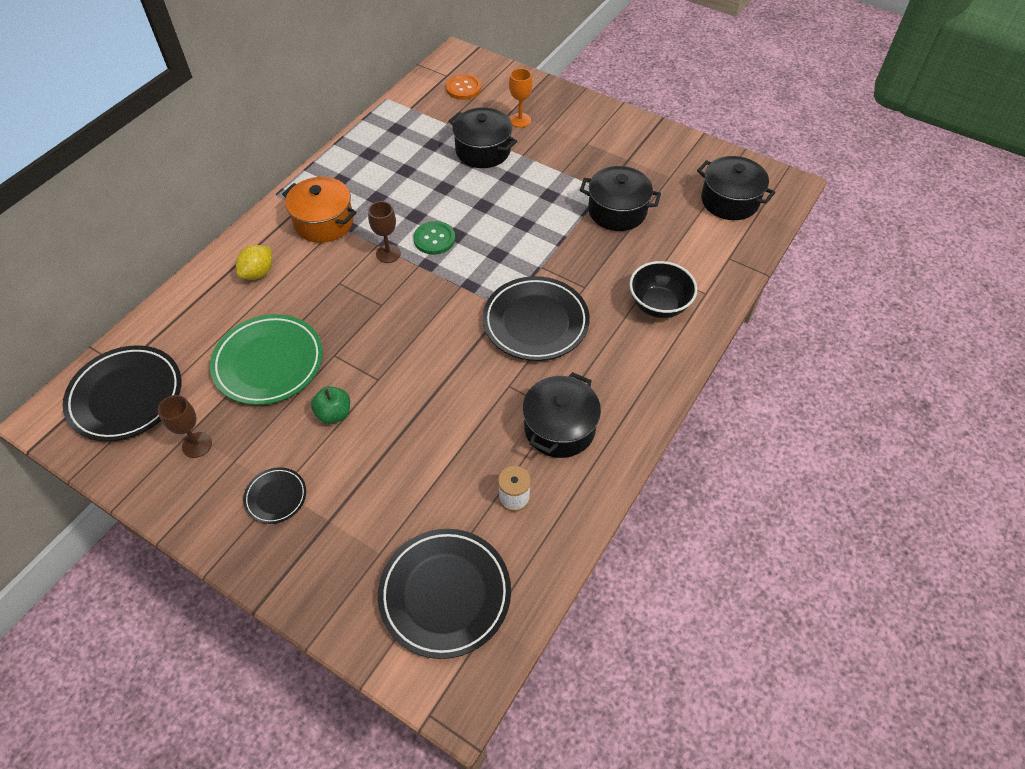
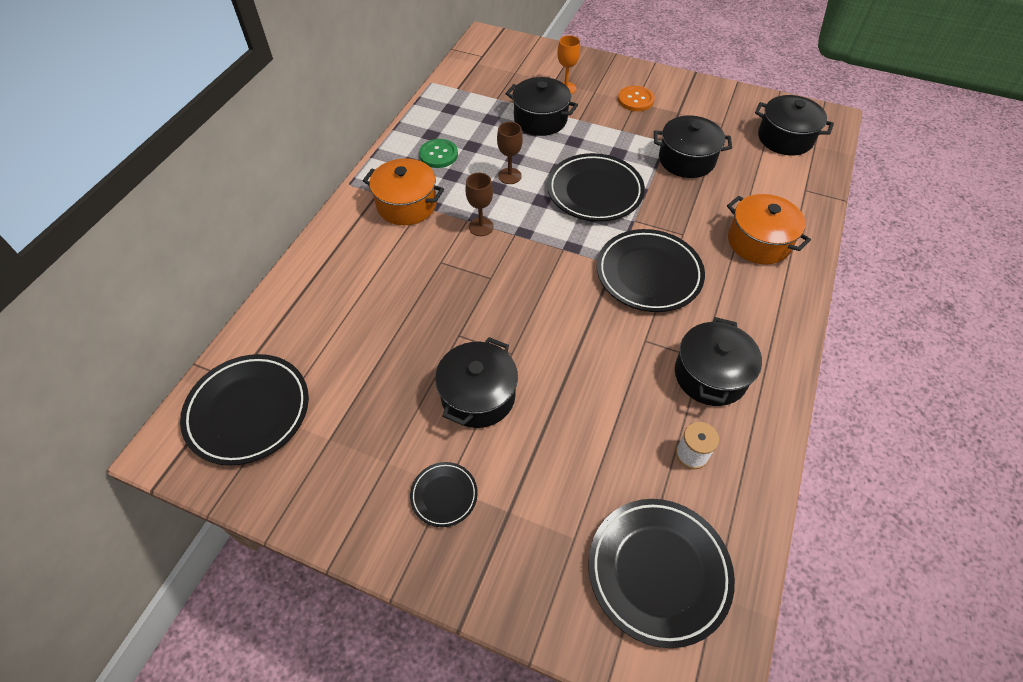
camera: 10 degrees left, 0 degrees up
(197, 445) = (341, 452): brown goblet -> brown goblet (509, 176)
(258, 273) = (354, 263): yellow lemon -> none
(269, 363) = (393, 353): green plate -> none
(334, 414) = (478, 396): green apple -> black pot
(434, 239) = (522, 207): green button -> green button (438, 155)
(463, 88) = (502, 65): orange button -> orange button (635, 100)
(512, 232) = (594, 192): none -> black plate
(658, 305) = (758, 242): black bowl -> orange pot

